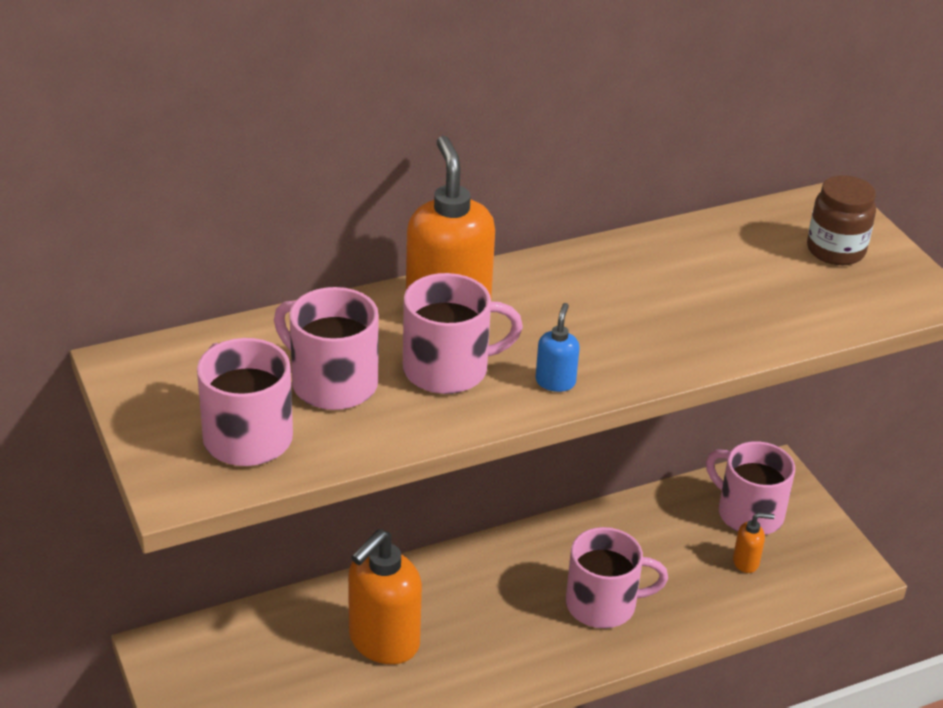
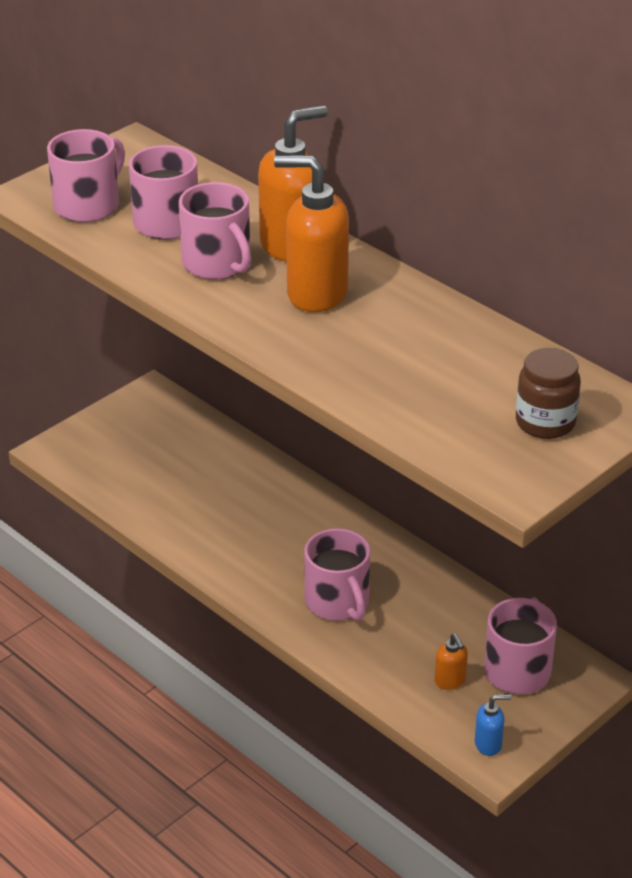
camera: 70 degrees right, 0 degrees up
(383, 642) = (221, 493): orange soap dispenser -> orange soap dispenser (316, 294)
(555, 382) = (236, 313): blue soap dispenser -> blue soap dispenser (488, 744)

